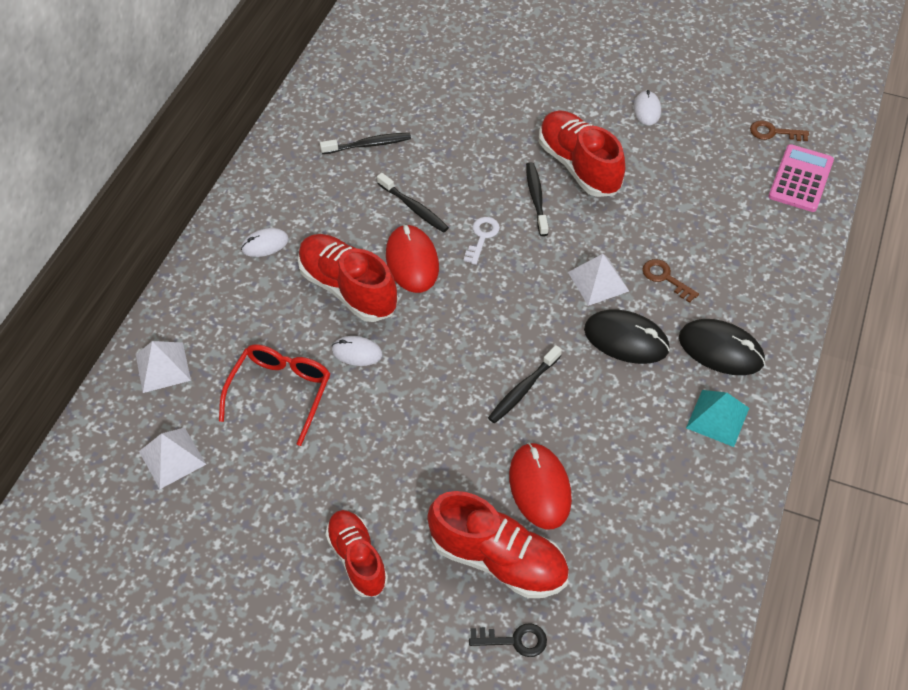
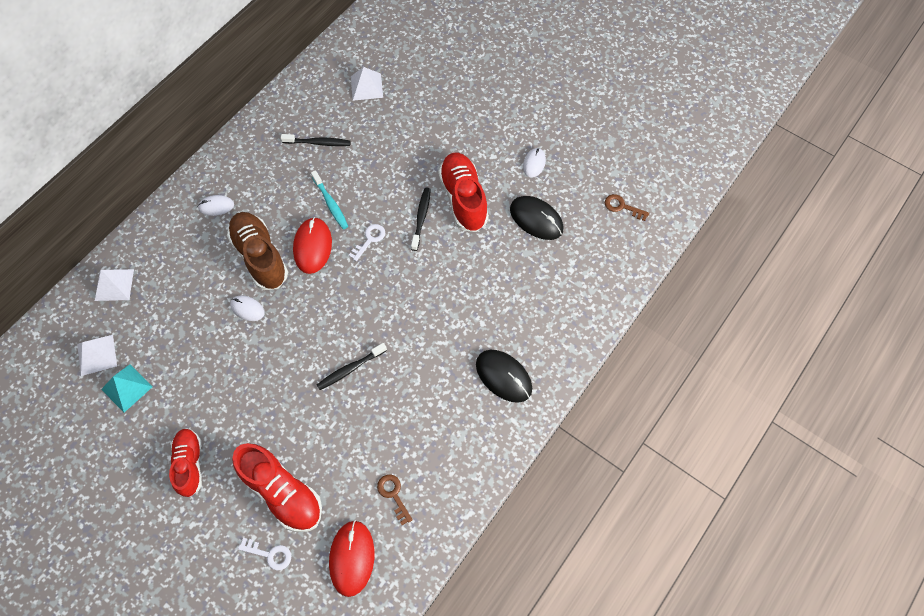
camera: 15 degrees right, 10 degrees up
(281, 392) = (185, 325): red glasses -> none
(348, 288) = (260, 257): red shoe -> brown shoe
(414, 208) = (330, 203): black toothbrush -> turquoise toothbrush
(514, 640) = (270, 554): black key -> white key
(540, 487) = (331, 447): red mouse -> red mouse (352, 558)
(598, 281) = (438, 297): white pyramid -> white pyramid (366, 86)
(626, 339) = (439, 350): black mouse -> black mouse (536, 219)
(665, 278) = (488, 308): brown key -> brown key (393, 495)
(717, 418) = (478, 429): turquoise pyramid -> turquoise pyramid (126, 388)
(800, 179) = (625, 251): pink calculator -> none

